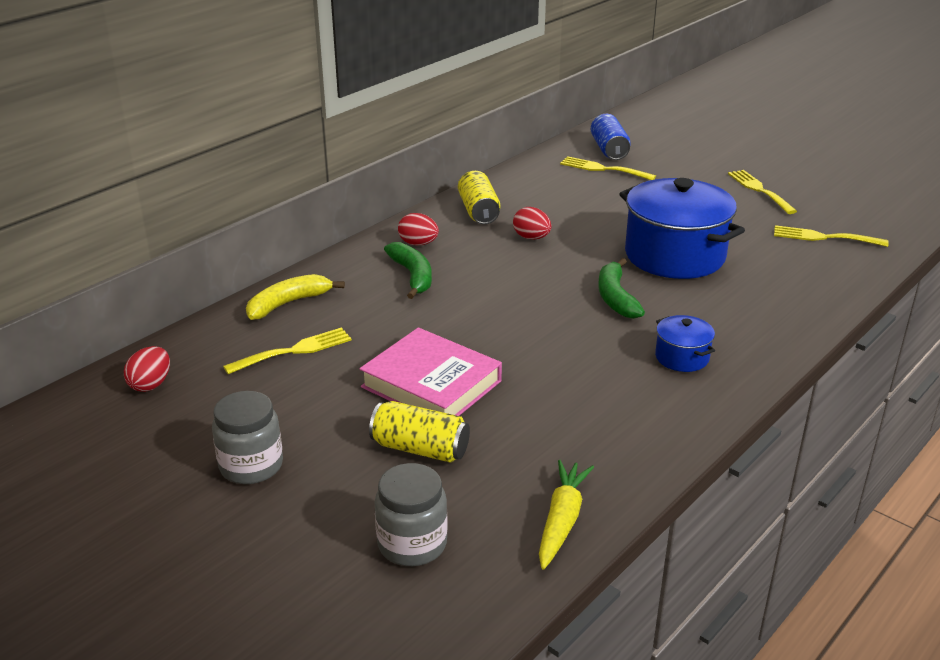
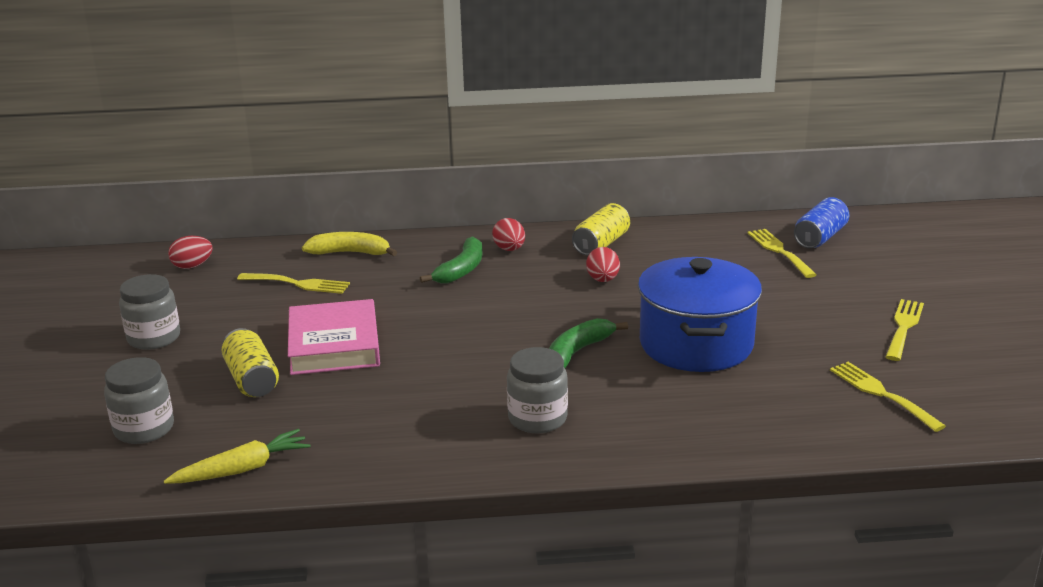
camera: 45 degrees right, 5 degrees down
(682, 357) = (537, 419): blue pot -> grey jar

